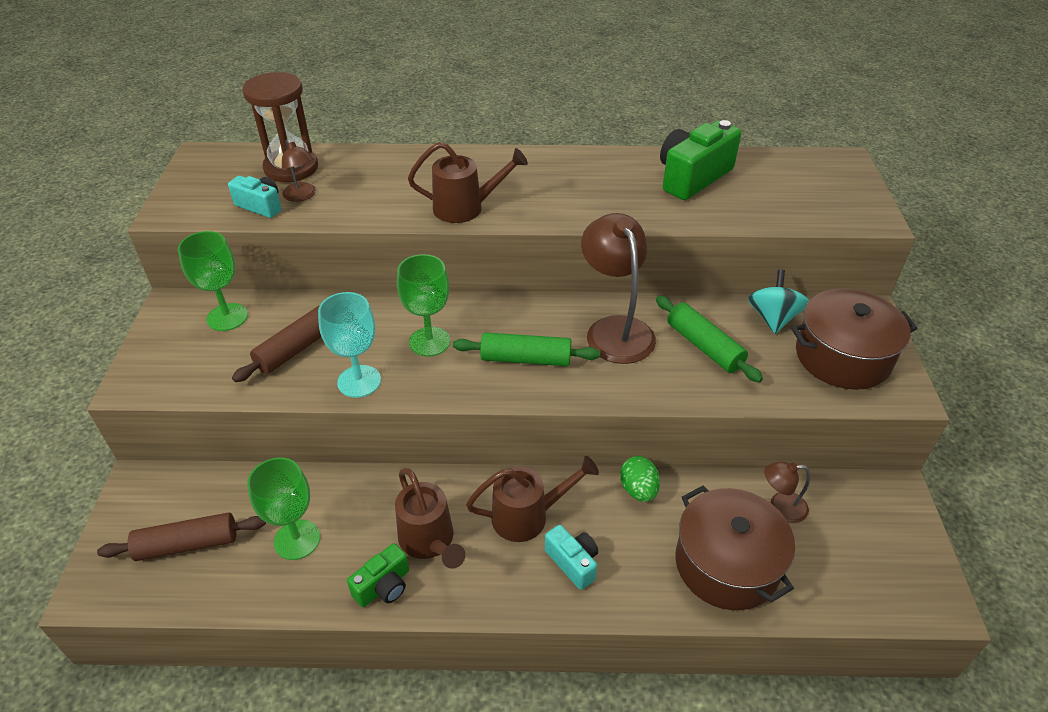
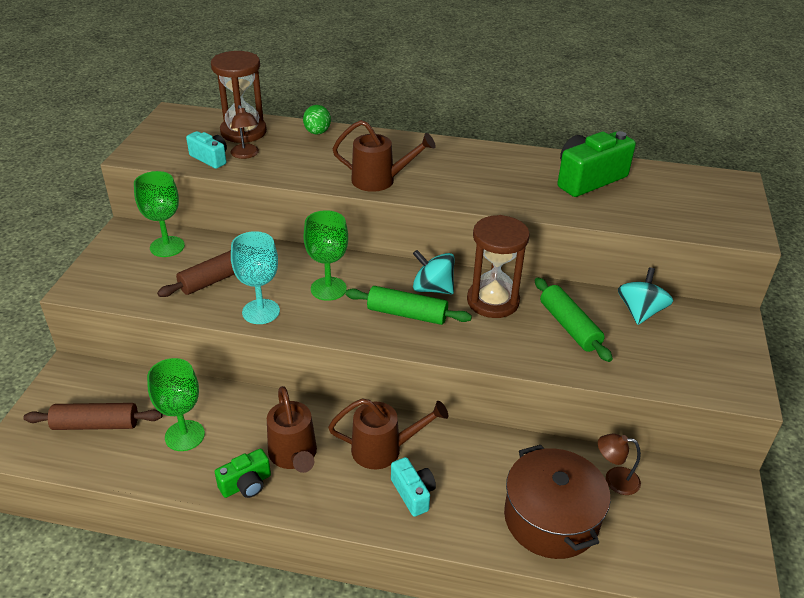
camera: 10 degrees right, 5 degrees down
(545, 324) = (432, 288): none -> turquoise spinning top
(615, 329) = (493, 301): brown lamp -> brown hourglass
(638, 490) = (487, 444): green egg -> green egg (317, 132)
(842, 357) = (696, 353): brown pot -> none

